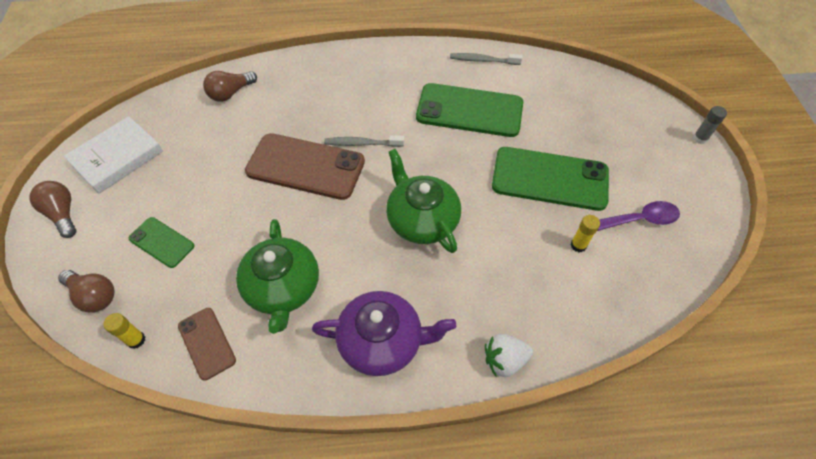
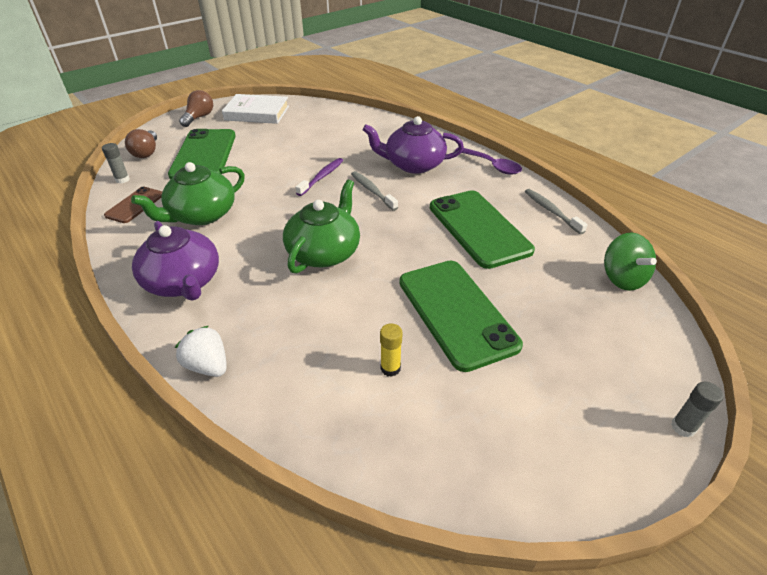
camera: 55 degrees right, 15 degrees down
(136, 340) = (122, 180): yellow glue stick -> grey glue stick
(161, 242) = (204, 155): green phone -> green phone, size x1.92
(230, 93) = (354, 122): brown light bulb -> none
(305, 166) = (321, 177): brown phone -> purple toothbrush
(348, 96) = (413, 165): none -> purple teapot
(576, 77) = (622, 278): none -> green spinning top
(639, 220) = (477, 410): purple spoon -> purple spoon (492, 165)

